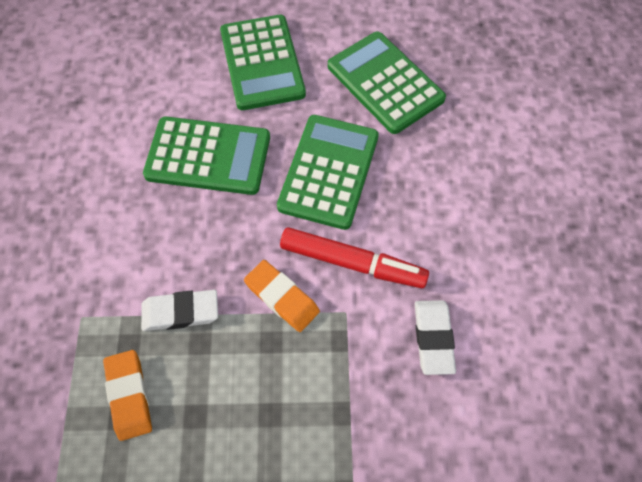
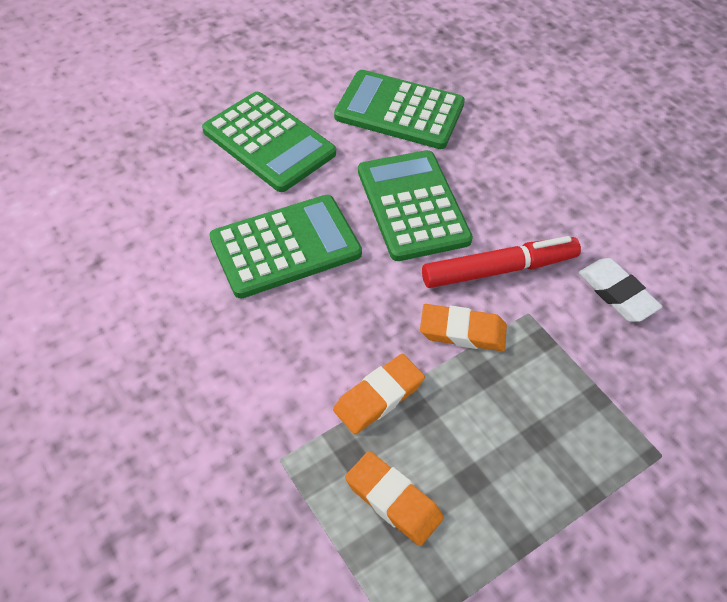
camera: 35 degrees left, 10 degrees down
(180, 312) = (378, 397): white eraser -> orange eraser

